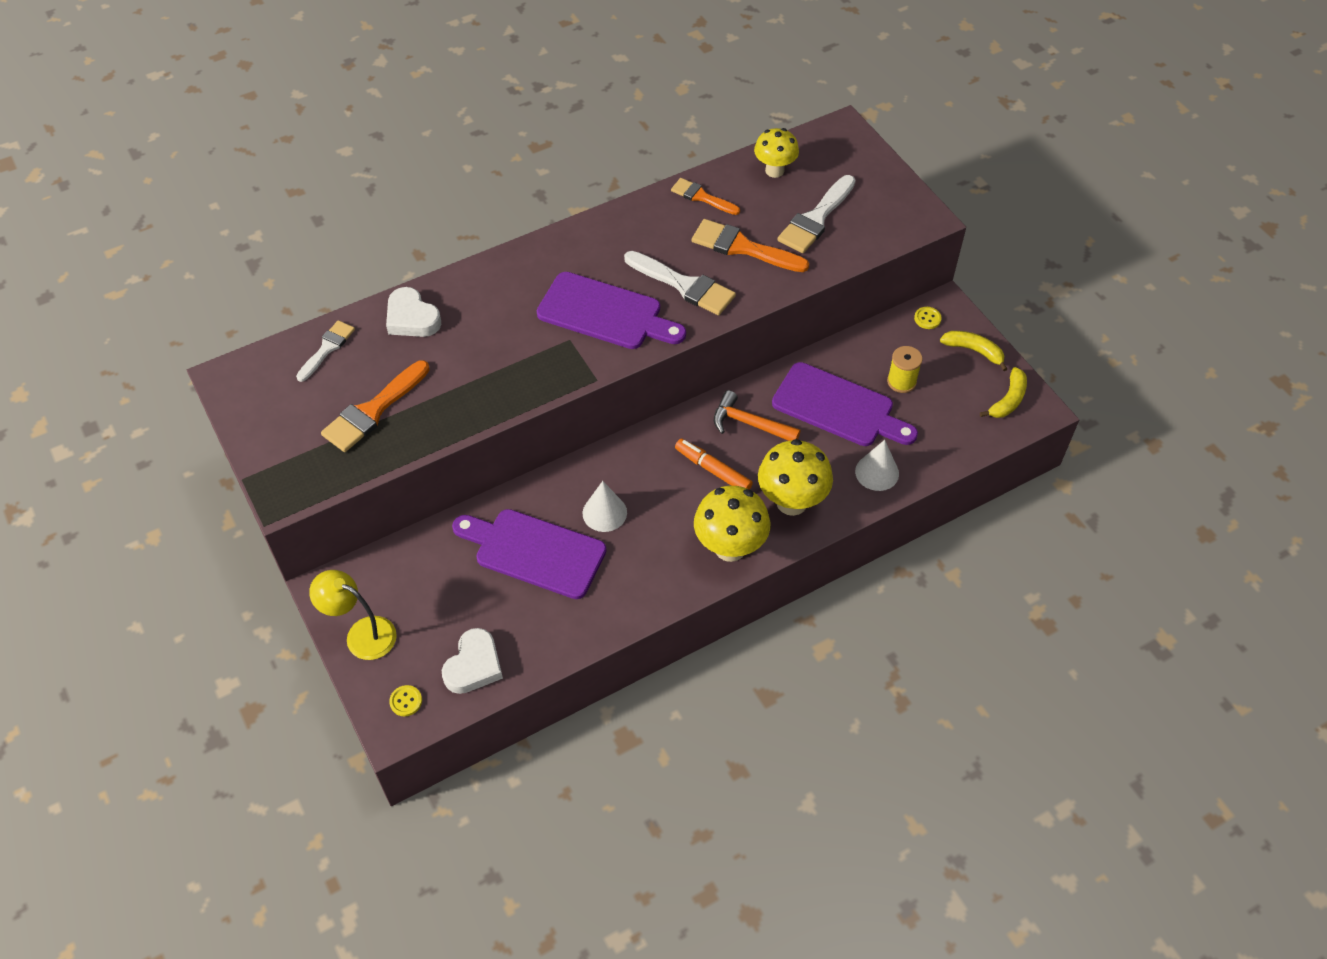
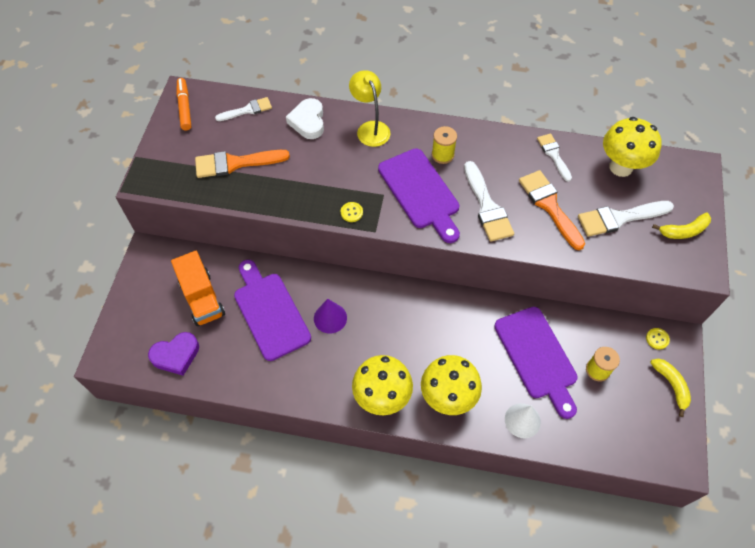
camera: 40 degrees right, 5 degrees up
(362, 634) = (140, 290): yellow lamp -> yellow lamp (370, 128)
(406, 701) = (124, 348): yellow button -> yellow button (351, 212)
(443, 591) = (202, 298): none -> orange truck
(474, 665) = (176, 355): white heart -> purple heart
(592, 263) = (442, 155): none -> yellow spool
(604, 513) = (330, 318): white cone -> purple cone
(701, 197) = (553, 155): orange brush -> white brush
(713, 470) = (418, 339): orange marker -> orange marker (184, 107)
(749, 423) = (468, 325): orange hammer -> none
(774, 170) = (621, 167): yellow mushroom -> yellow mushroom, size x1.50
(1008, 400) = (665, 439): yellow banana -> yellow banana (683, 231)

